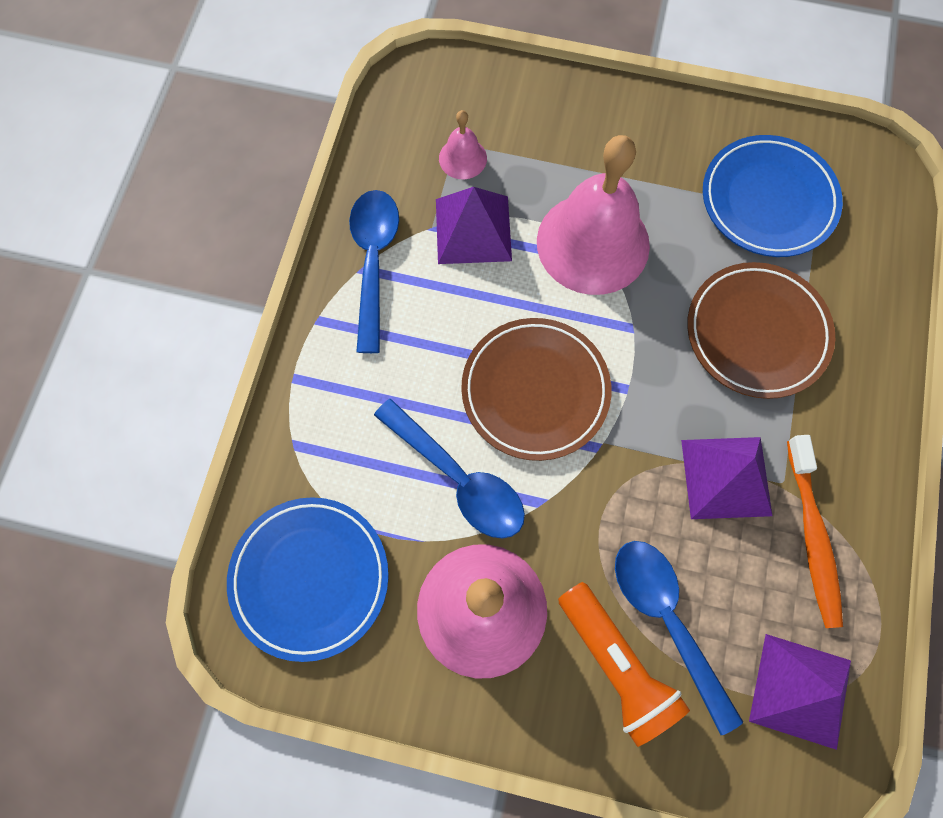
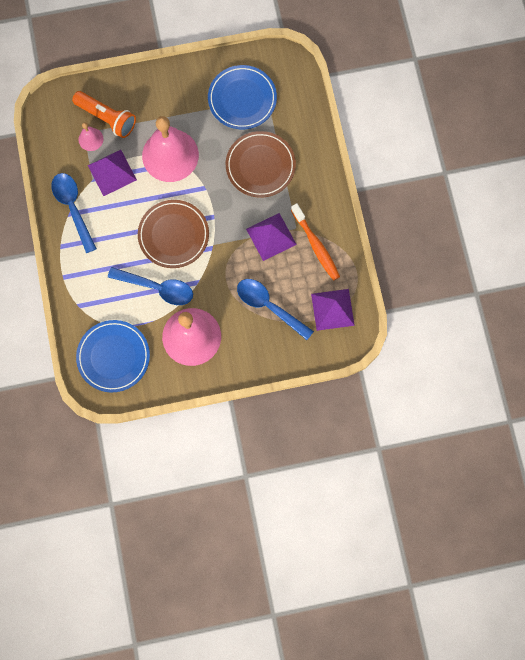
camera: 25 degrees left, 5 degrees up
(616, 665) = (255, 333): orange flashlight -> orange flashlight (107, 118)

